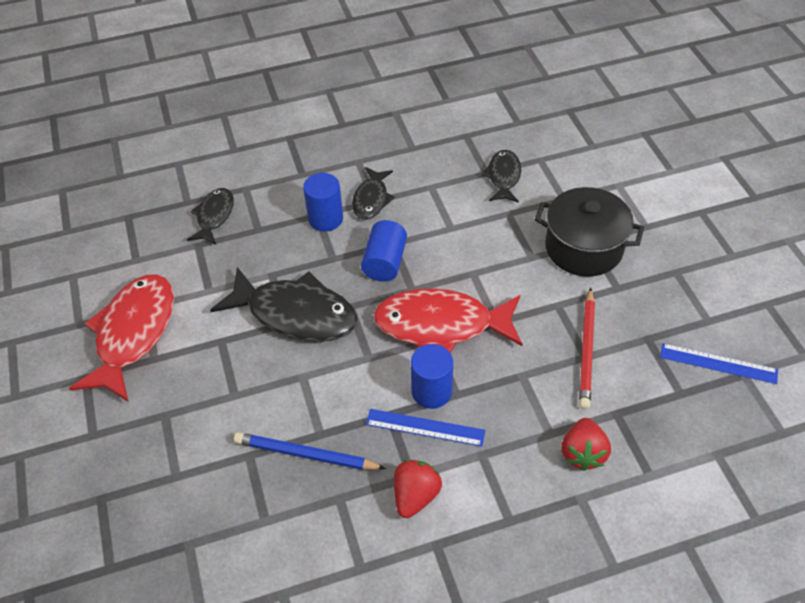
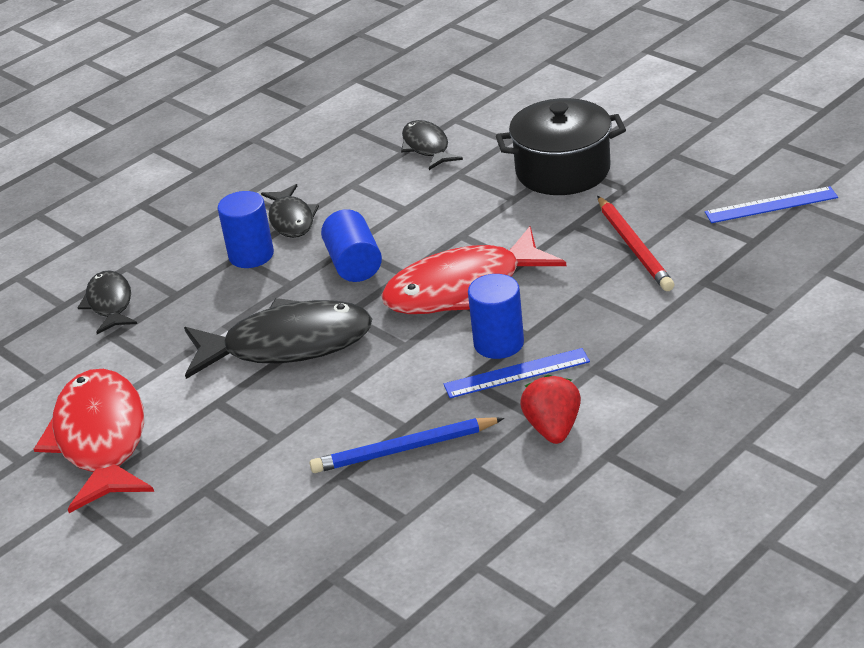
camera: 25 degrees left, 15 degrees down
(582, 453) = (696, 324): red strawberry -> none

